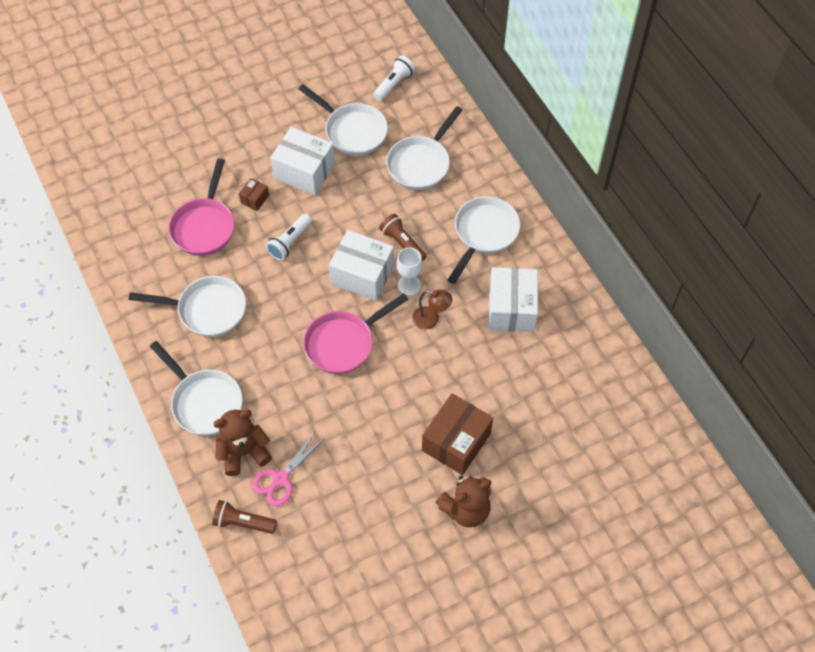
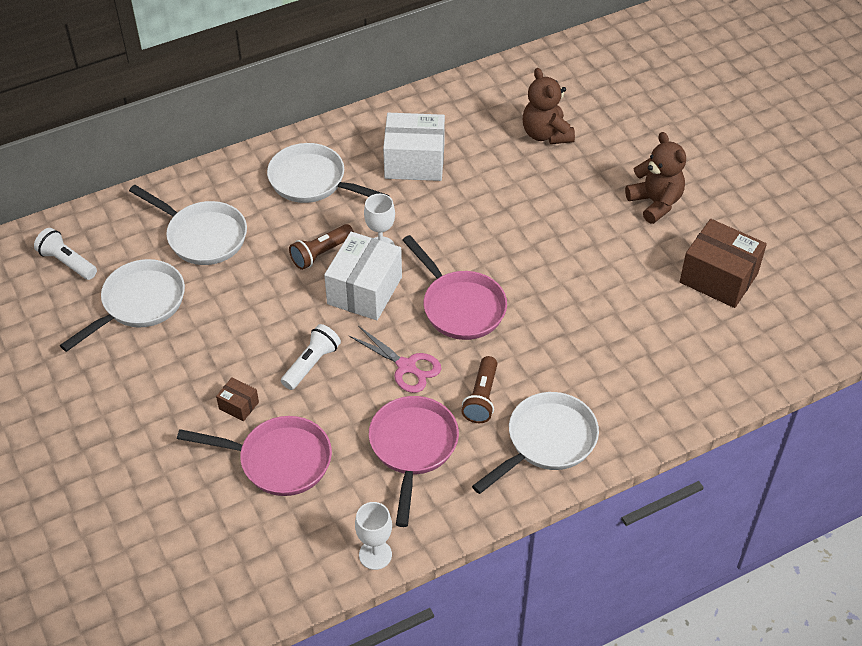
camera: 90 degrees left, 10 degrees down
(120, 287) = (375, 555): none -> white goblet
(207, 310) = (413, 448): white pan -> pink pan
(243, 522) = (698, 392): brown flashlight -> brown flashlight (481, 398)
(244, 452) = (610, 397): brown teddy bear -> brown teddy bear (546, 134)
(280, 479) = (640, 360): pink scissors -> pink scissors (406, 367)
(290, 242) = (311, 364): white flashlight -> white flashlight turned 90 degrees counterclockwise
(304, 171) = (199, 353): white box -> none
(431, 319) = (428, 228): brown lamp -> none
(456, 442) = (579, 209): brown box -> brown box (718, 278)

